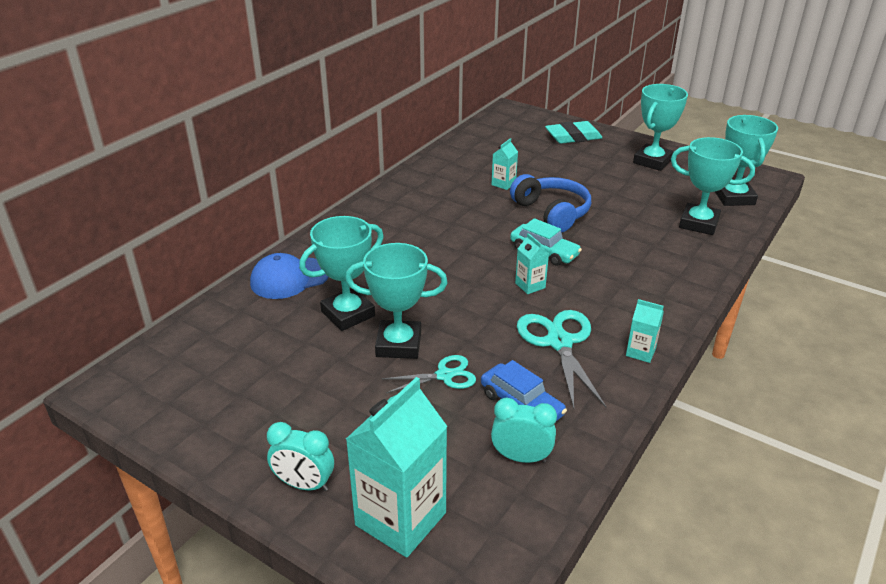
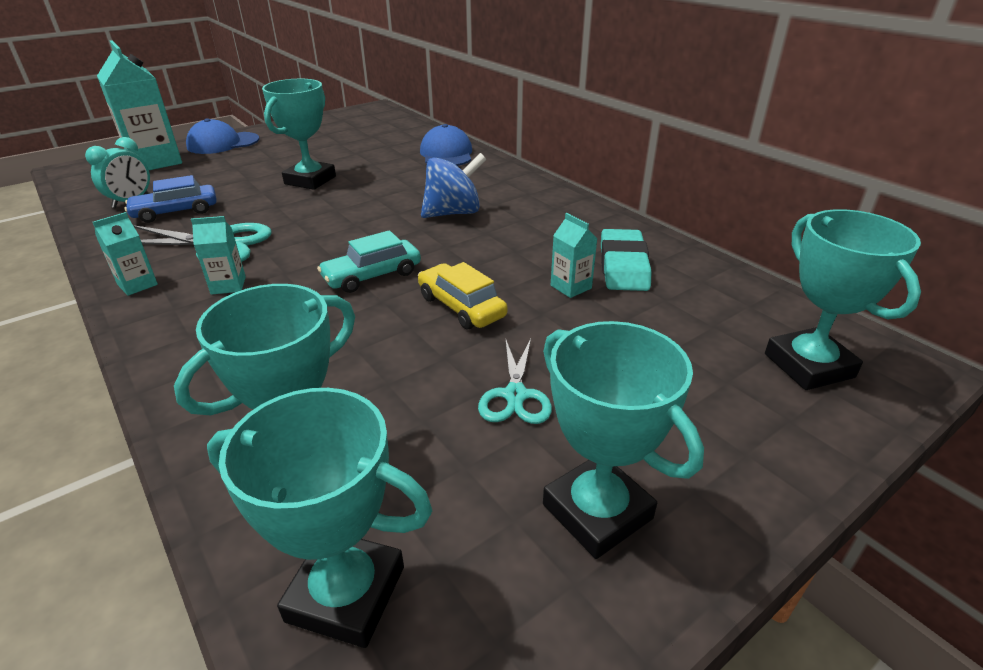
camera: 110 degrees right, 0 degrees up
(304, 484) = (223, 143): turquoise clock -> blue cap
(348, 314) = (373, 168): turquoise trophy -> turquoise trophy (808, 365)
(428, 243) = (453, 213): none -> blue spinning top
(444, 375) = (251, 190): turquoise scissors -> turquoise scissors (515, 395)
(530, 285) = (318, 251): turquoise carton -> turquoise carton (228, 285)
(552, 212) = (461, 306): blue headphones -> yellow car
(573, 137) = (755, 418): turquoise eraser -> turquoise eraser (623, 266)

